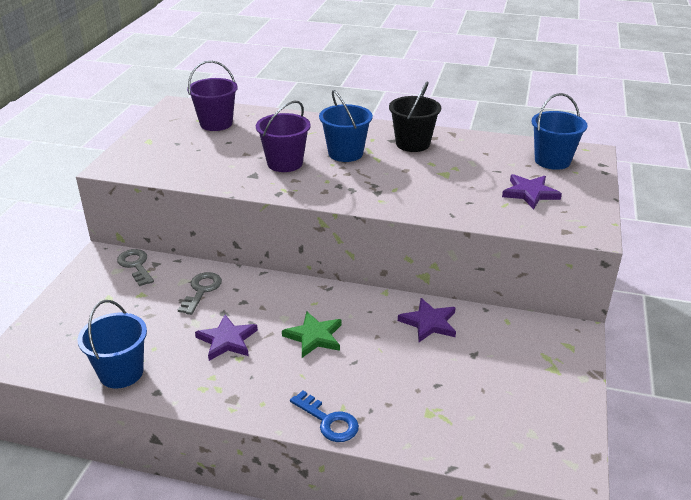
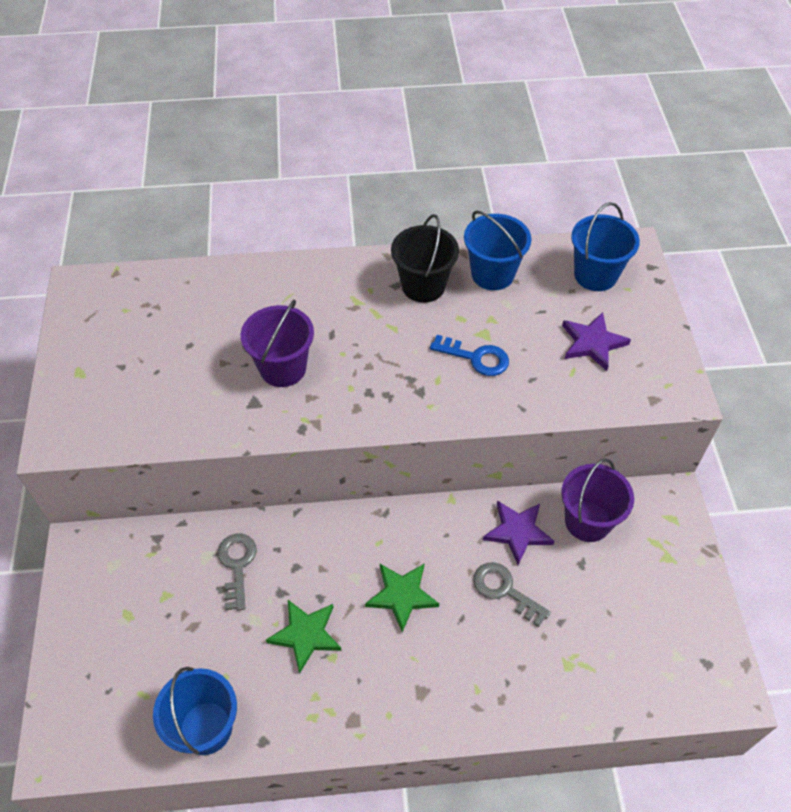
camera: 20 degrees left, 20 degrees up
(136, 265) = (133, 549): grey key -> grey key (505, 590)
(216, 123) = (154, 311): purple bucket -> purple bucket (587, 521)
(227, 340) = (306, 635): purple star -> green star
(328, 421) = (470, 714): blue key -> blue key (476, 358)
(345, 153) = (350, 327): blue bucket -> blue bucket (492, 274)

